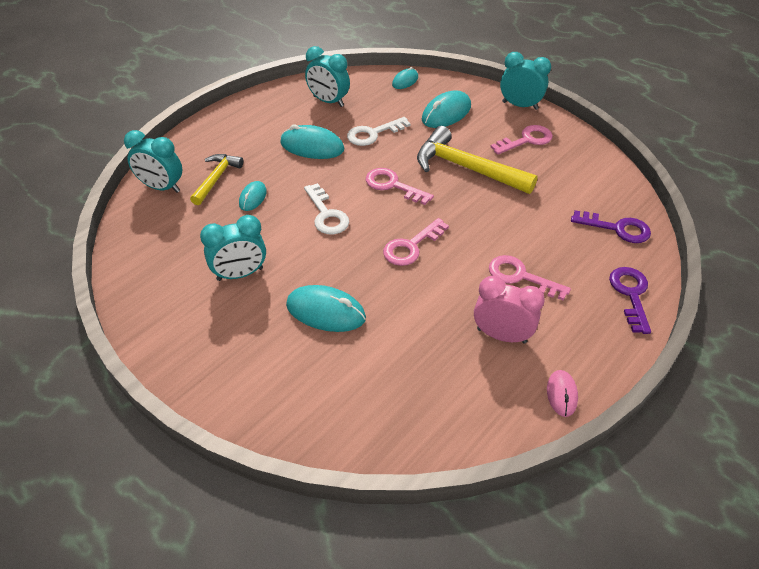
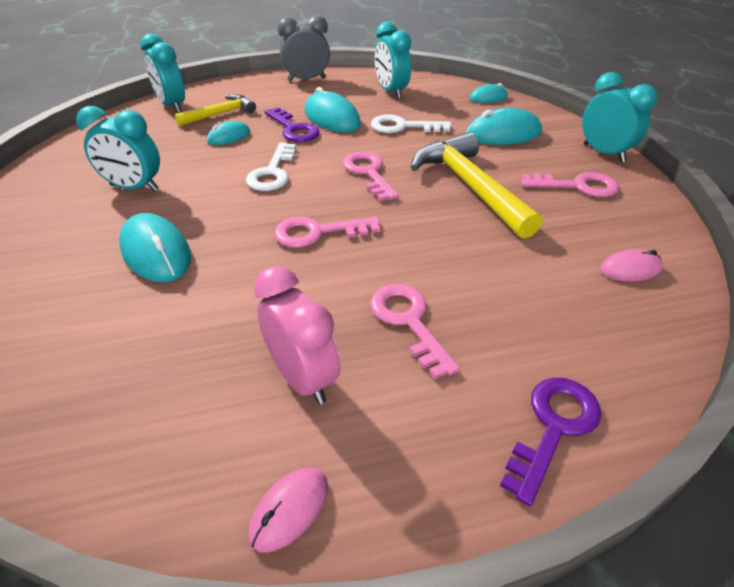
camera: 35 degrees right, 5 degrees down
(245, 113) = (307, 80): none -> grey clock
(597, 188) = (630, 269): none -> pink mouse
(617, 228) = (616, 329): purple key -> purple key (293, 129)

